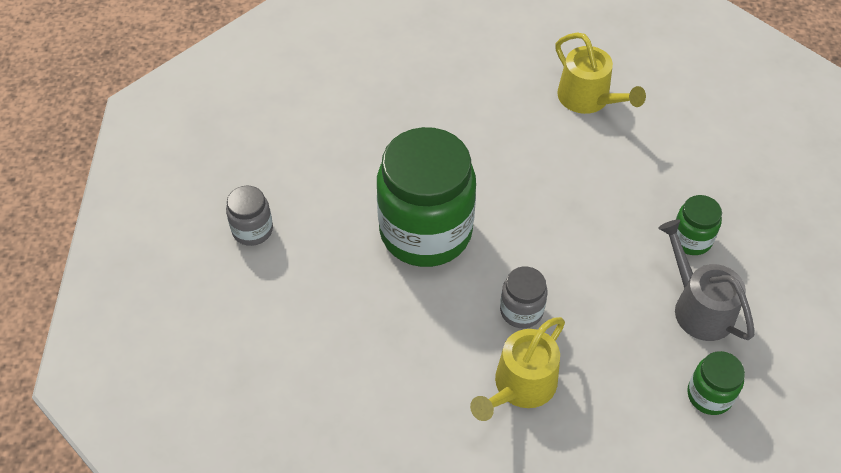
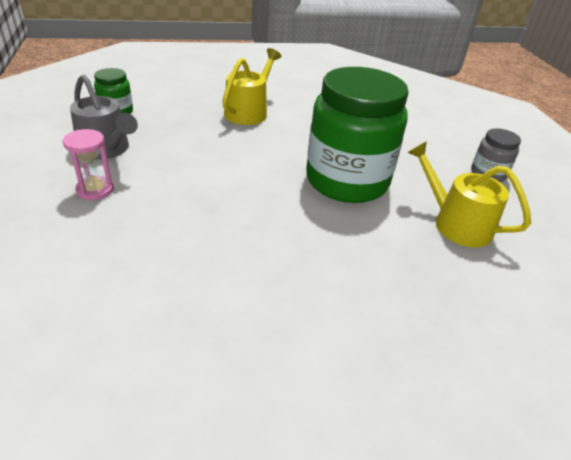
camera: 165 degrees right, 15 degrees down
(521, 311) = (253, 142): grey jar -> none
(588, 99) = (189, 330): yellow watering can -> yellow watering can (456, 223)
(691, 239) = (95, 190): green jar -> pink hourglass

